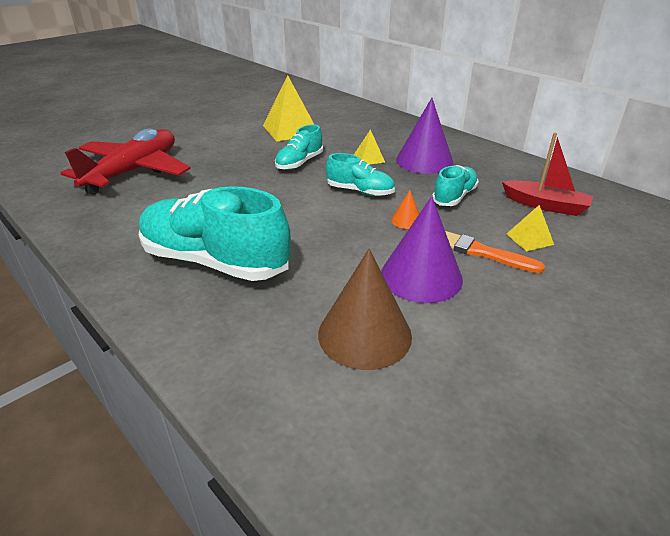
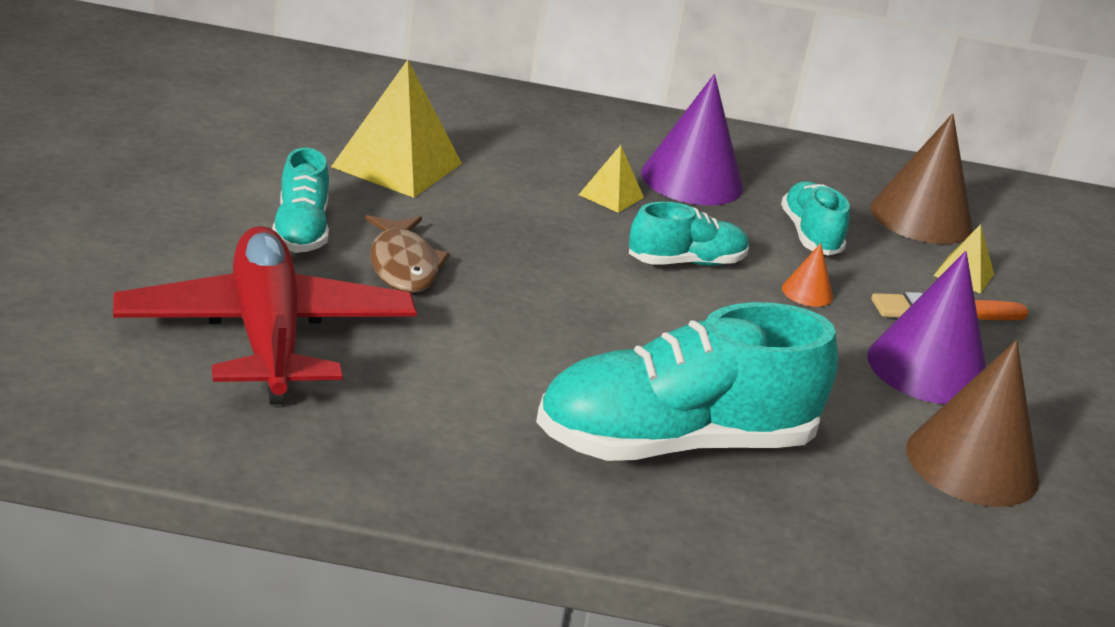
camera: 45 degrees left, 5 degrees down
(227, 162) = (403, 265): none -> brown fish
(299, 163) = (522, 234): turquoise shoe -> turquoise shoe (301, 231)
(545, 205) = (921, 217): red boat -> brown cone

